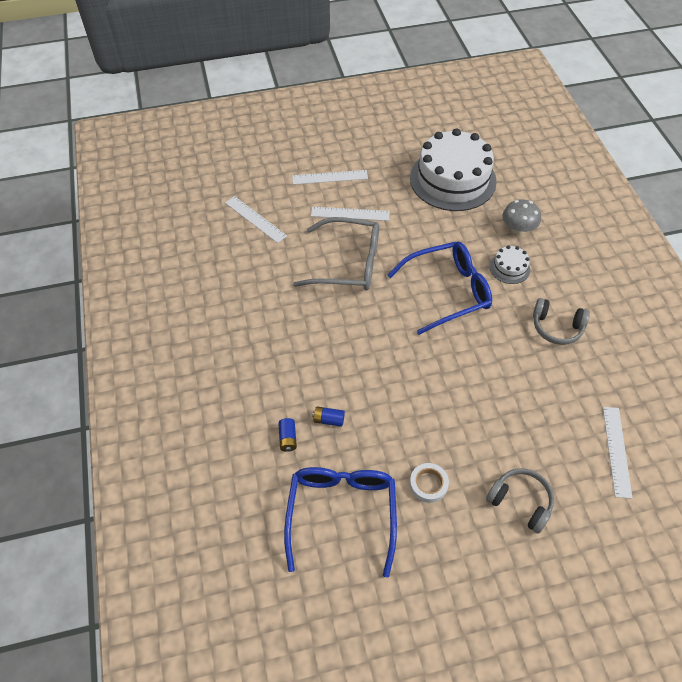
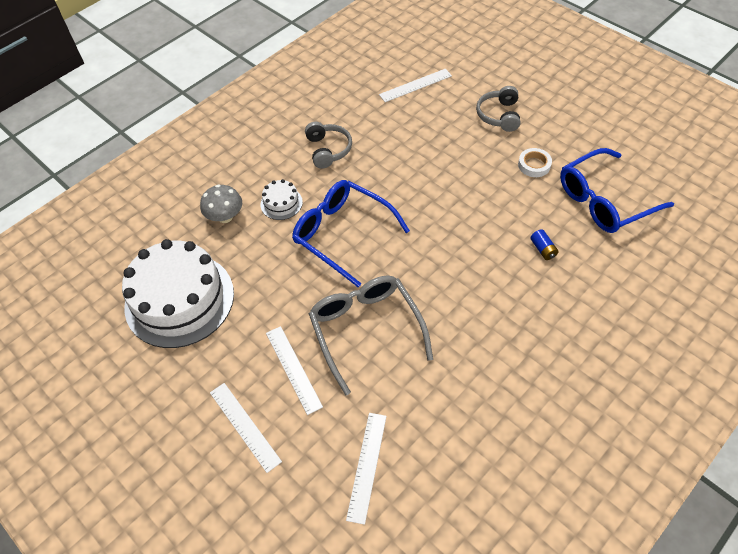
camera: 120 degrees left, 0 degrees up
(288, 438) = (584, 267): blue battery -> none

